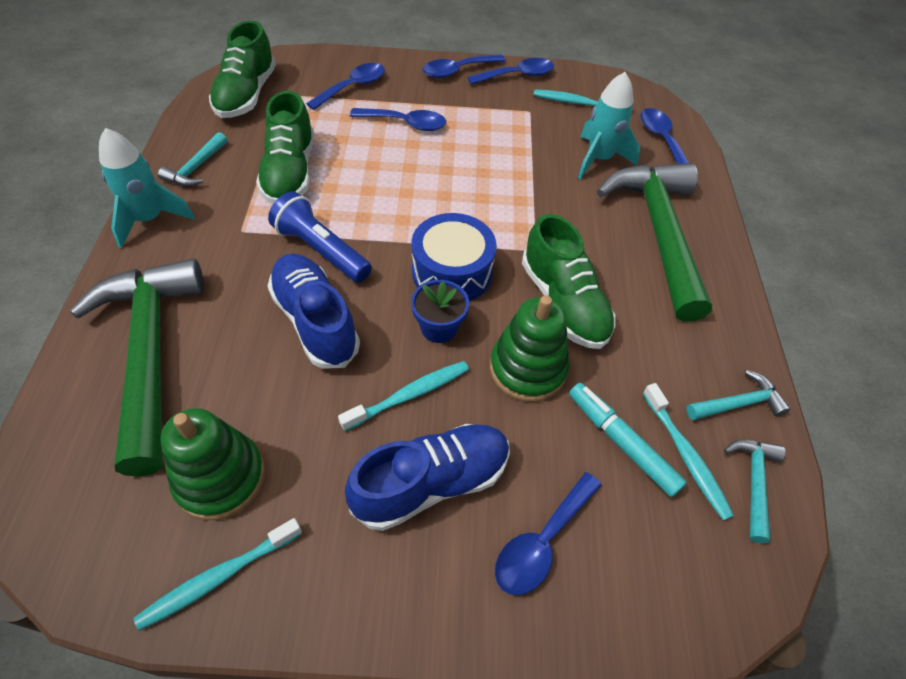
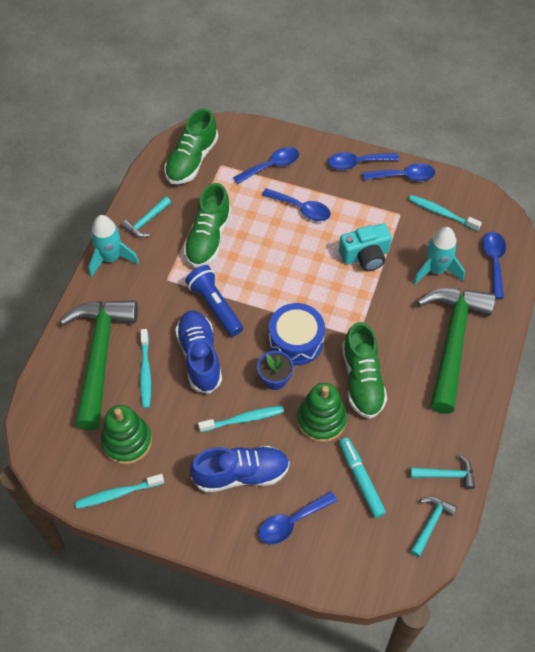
camera: 20 degrees right, 5 degrees up
(506, 159) = (365, 256): none -> turquoise camera
(686, 456) = (397, 497): turquoise toothbrush -> turquoise toothbrush (145, 372)

